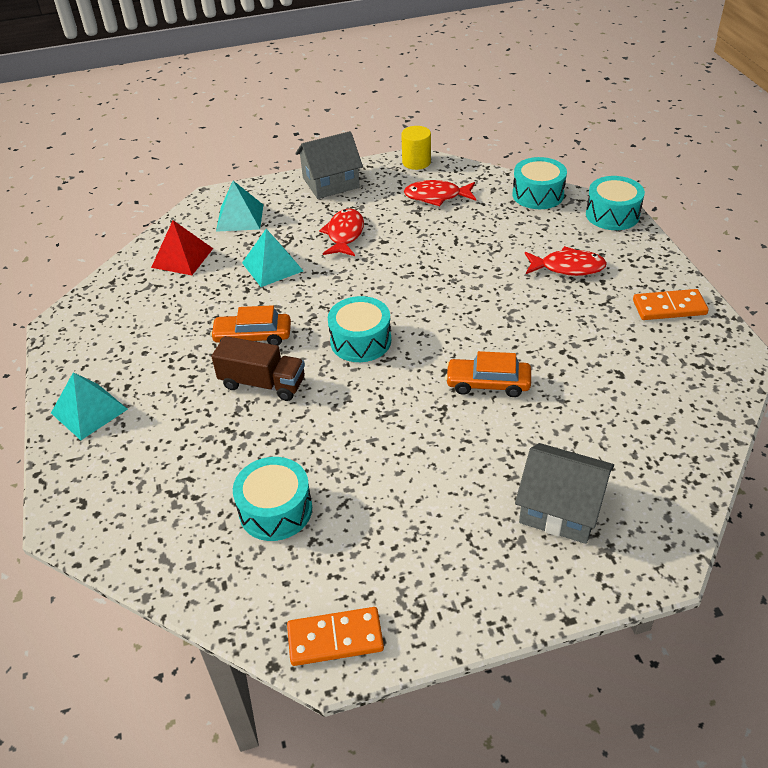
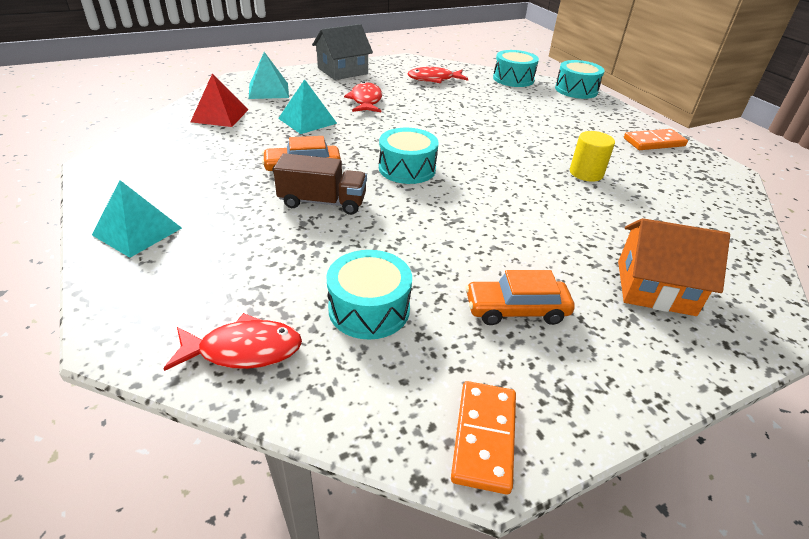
camera: 15 degrees left, 5 degrees down
(335, 638) = (484, 437): orange domino -> orange domino turned 60 degrees counterclockwise
(416, 162) = (409, 61): yellow cylinder -> yellow cylinder (586, 173)
(488, 383) = (536, 195): orange car -> orange car (516, 310)
(560, 508) = (655, 287): grey house -> orange house
(568, 267) = (560, 119): red fish -> red fish (243, 350)

